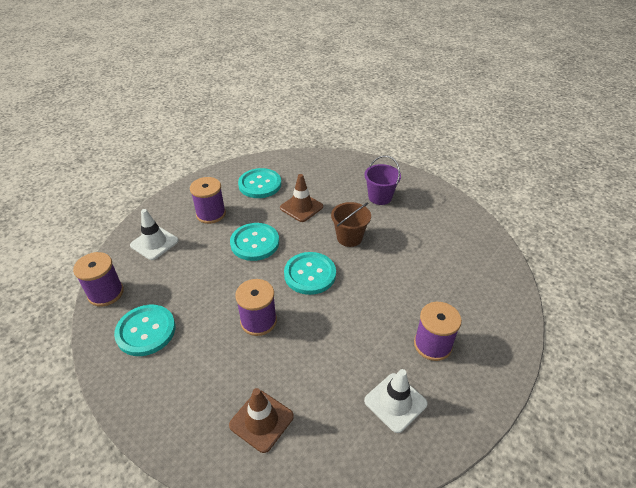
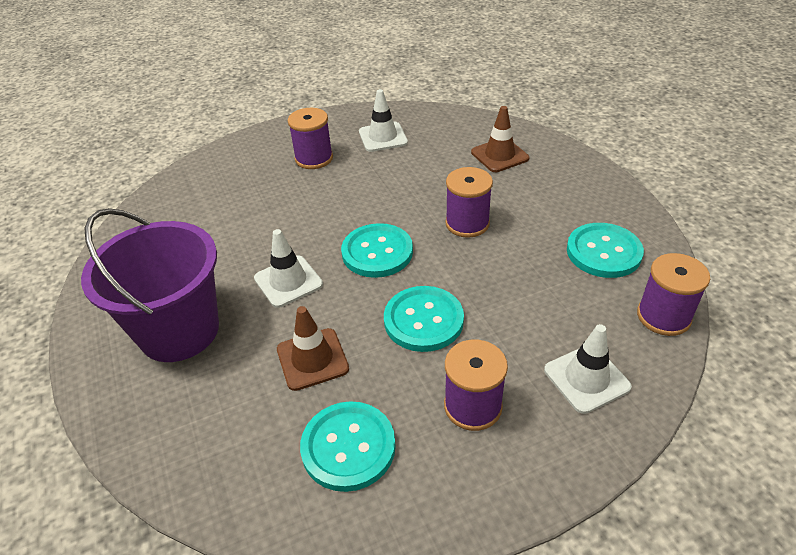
camera: 150 degrees left, 0 degrees up
(349, 237) = (288, 281): brown bucket -> white traffic cone
(380, 197) = (179, 331): purple bucket -> purple bucket, size x1.87

